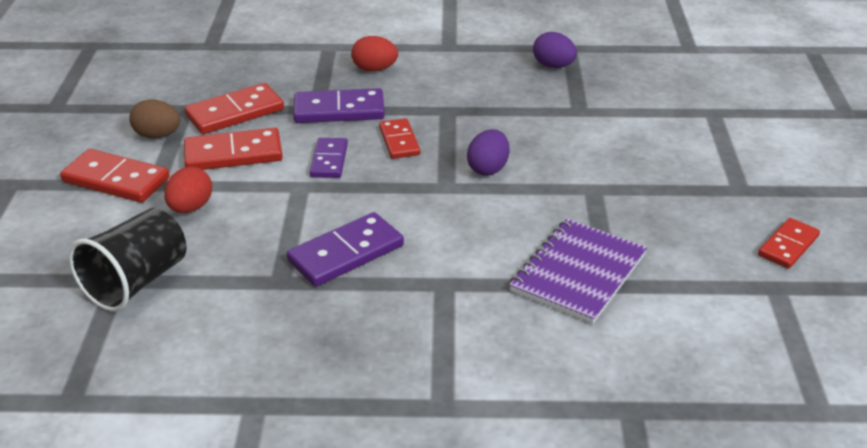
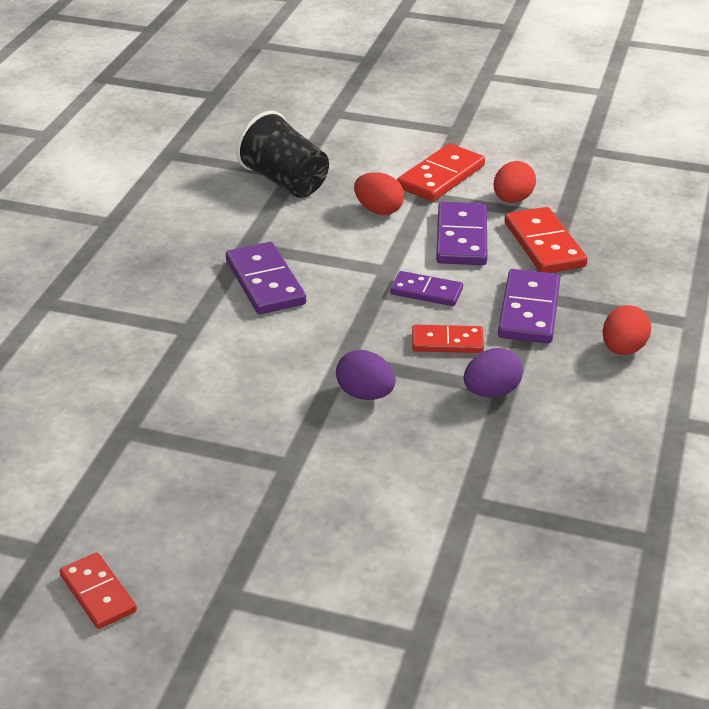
camera: 105 degrees right, 0 degrees up
(158, 135) = (512, 200): brown egg -> red egg
(233, 154) = (461, 238): red domino -> purple domino
(553, 66) = (599, 509): purple egg -> purple egg (491, 392)
(578, 273) = (153, 414): purple notebook -> none

